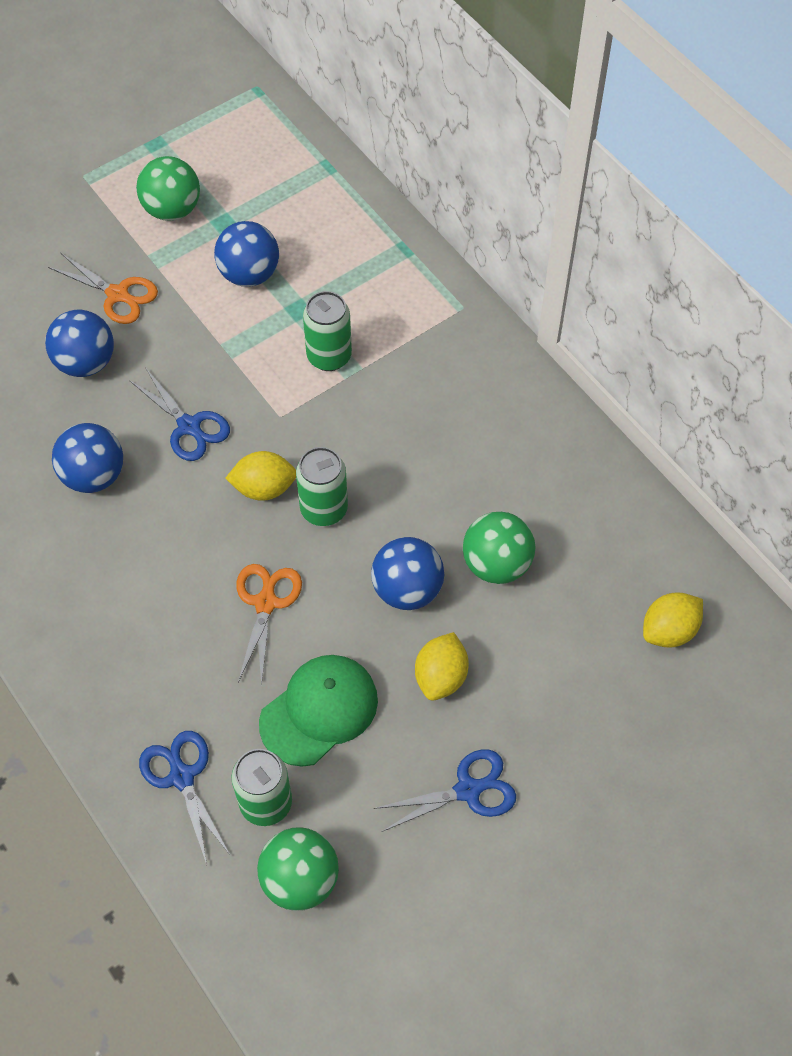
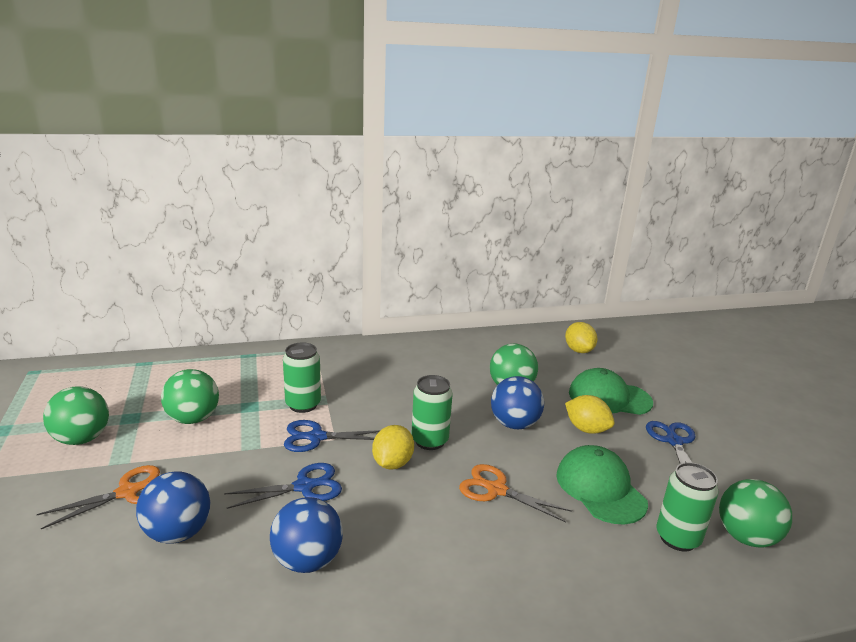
camera: 70 degrees left, 35 degrees down
(182, 777) = (648, 583): blue scissors -> blue scissors (316, 437)
(249, 274) = (193, 419): blue ball -> green ball
(542, 694) = (609, 397): none -> green cap

